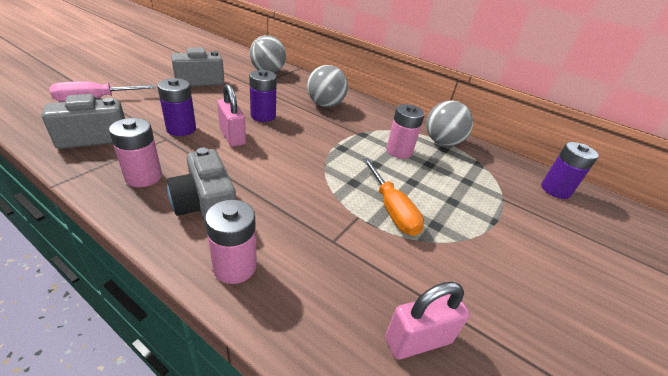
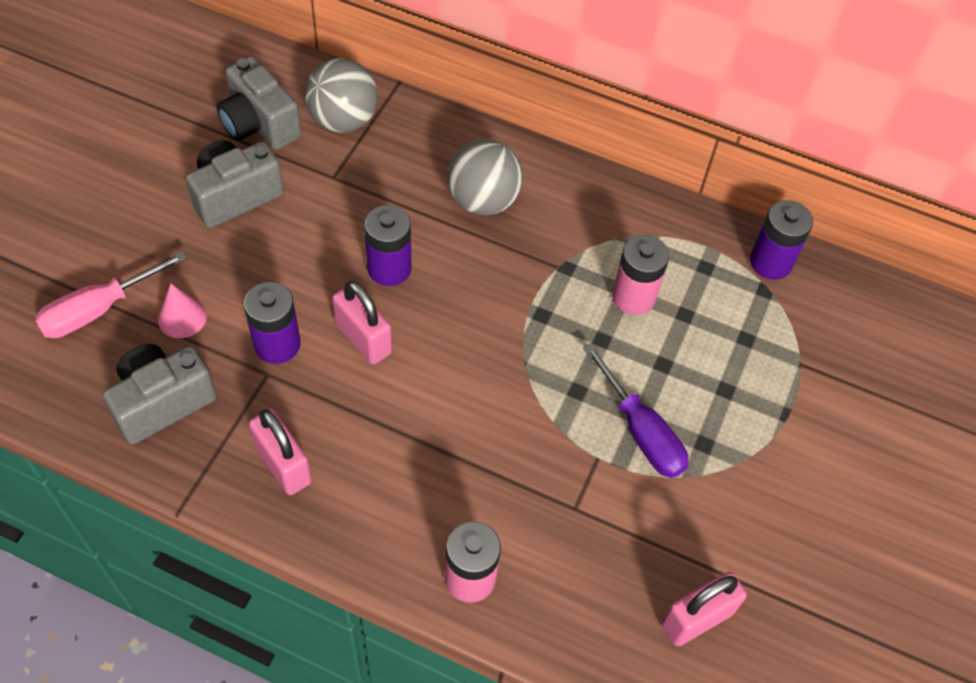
camera: 10 degrees left, 20 degrees up
(137, 110) = (182, 317): none -> pink cone
(143, 177) = (283, 464): pink battery -> pink padlock
(206, 206) = (393, 495): grey camera -> grey camera (259, 124)
(391, 209) = (641, 431): orange screwdriver -> purple screwdriver
(442, 142) = (702, 250): grey ball -> none
(555, 190) = (882, 320): purple battery -> purple battery (770, 262)

